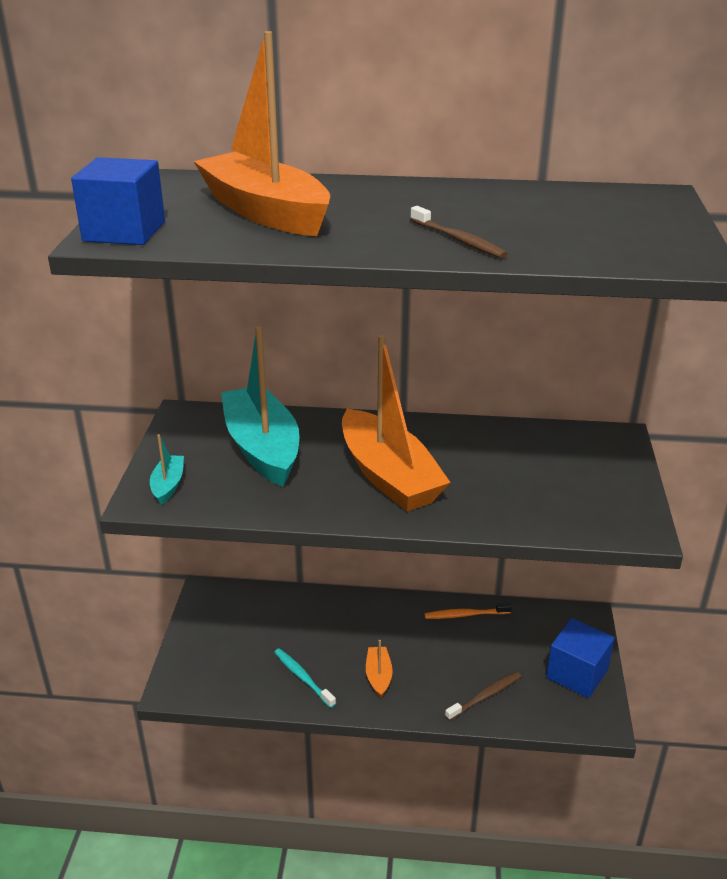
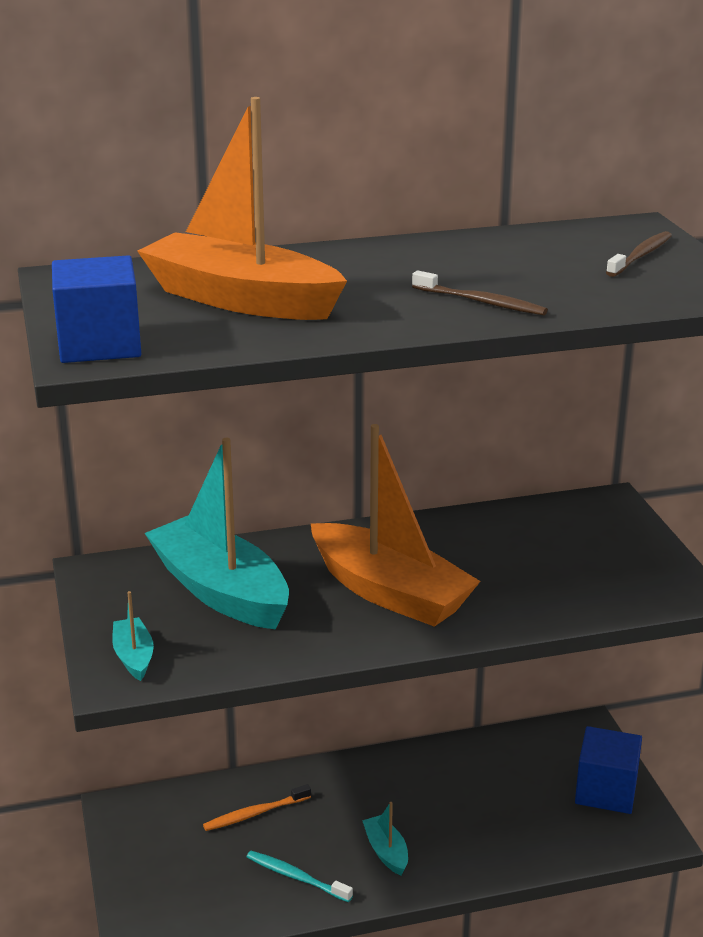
camera: 20 degrees left, 5 degrees down
(378, 676) = (386, 852): orange boat -> turquoise boat
(465, 615) = (452, 757): orange toothbrush -> orange toothbrush (255, 813)
(485, 696) = (518, 842): brown toothbrush -> brown toothbrush (640, 256)

